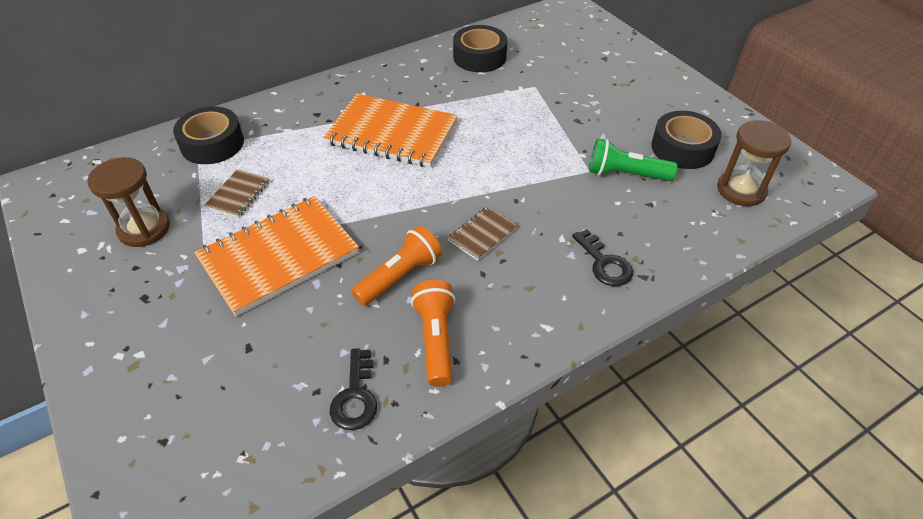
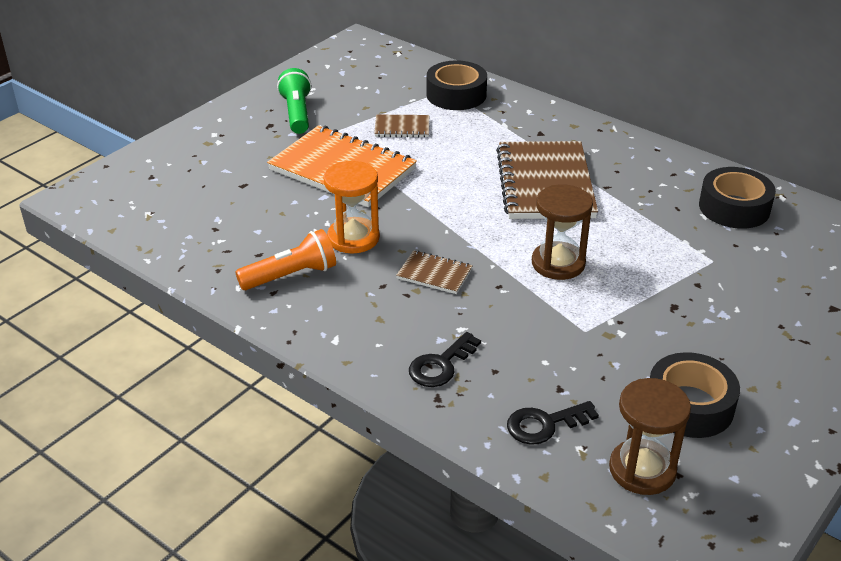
camera: 70 degrees right, 10 degrees down
(144, 229) = (337, 100): brown hourglass -> brown hourglass (558, 263)
(355, 396) = (217, 248): black key -> black key (544, 424)
(392, 133) = (545, 183): orange notebook -> brown notebook
(400, 276) = (353, 238): orange flashlight -> orange hourglass
(625, 174) = (599, 361): green flashlight -> green flashlight (297, 113)

